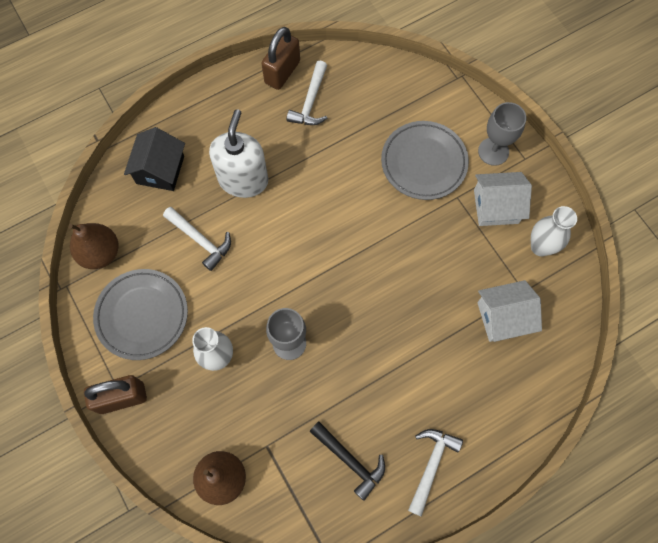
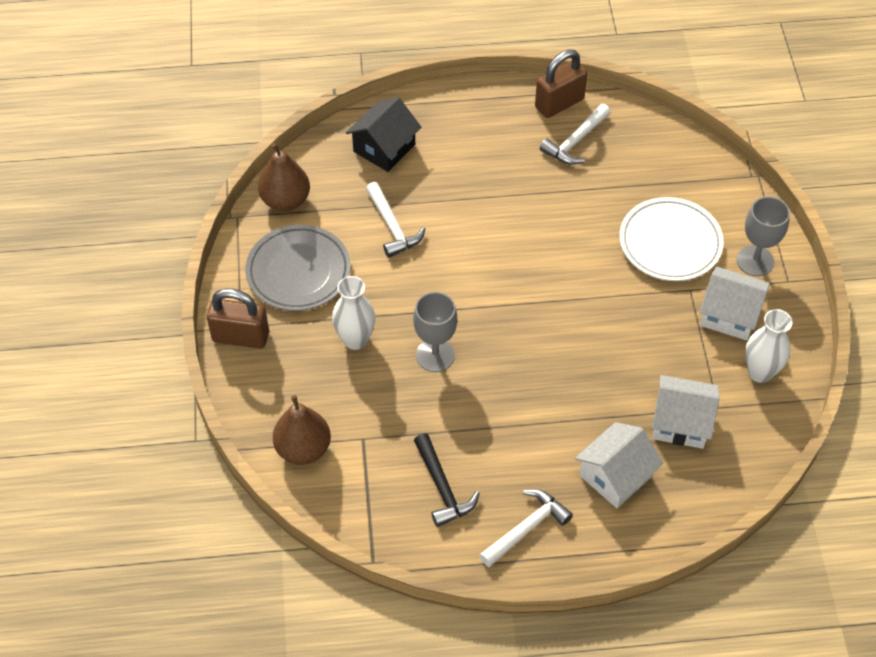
camera: 25 degrees right, 15 degrees down
(243, 180) = (465, 188): white soap dispenser -> none
(423, 163) = (670, 243): grey plate -> white plate
(476, 387) = (615, 476): none -> white house

